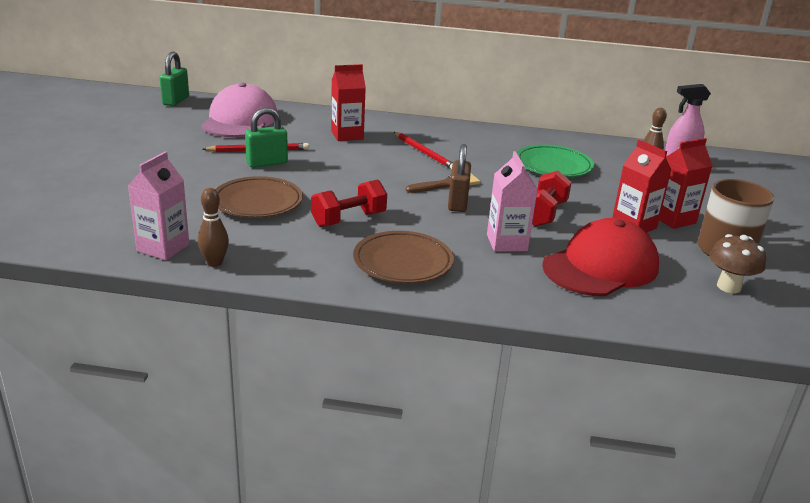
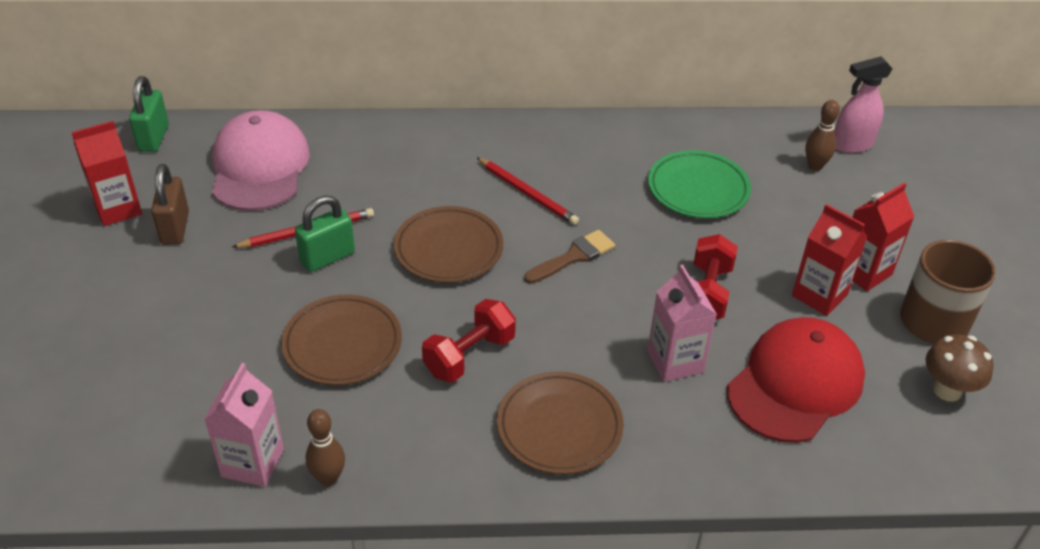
camera: 10 degrees left, 15 degrees up
(347, 135) = (415, 173): red carton -> red carton (118, 209)
(355, 170) = (448, 249): none -> brown plate
(457, 203) = (596, 293): brown padlock -> brown padlock (175, 228)

